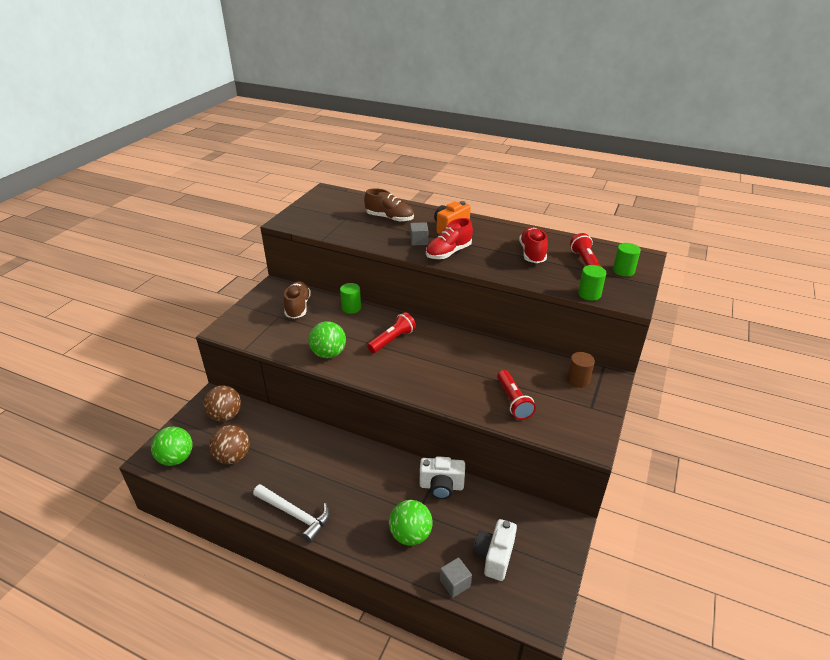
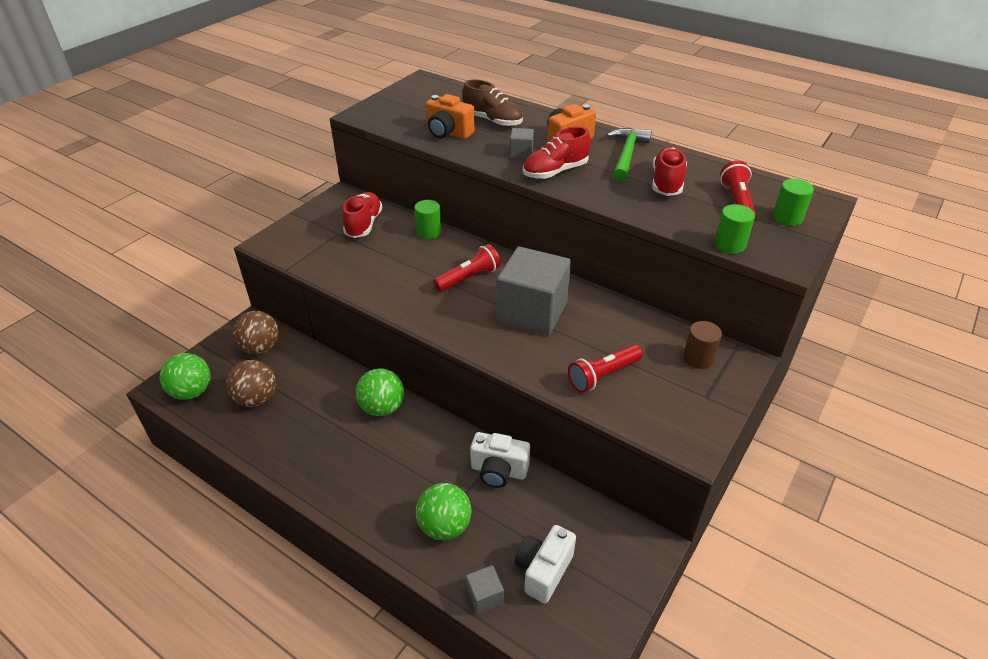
camera: 10 degrees right, 5 degrees up
(295, 514) = (311, 479): white hammer -> none
(298, 307) = (364, 224): brown shoe -> red shoe
(328, 354) = (385, 286): green ball -> green ball (382, 408)
(358, 230) = (448, 133): none -> orange camera
(448, 360) = (532, 312): none -> grey cube
(497, 235) = (626, 155): none -> green hammer
(513, 401) = (603, 375): red flashlight -> red flashlight turned 60 degrees clockwise

